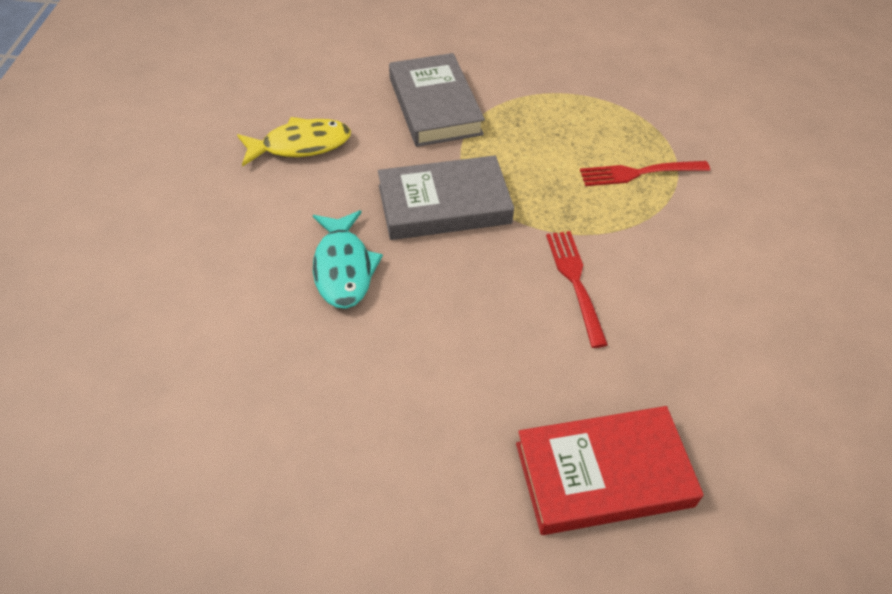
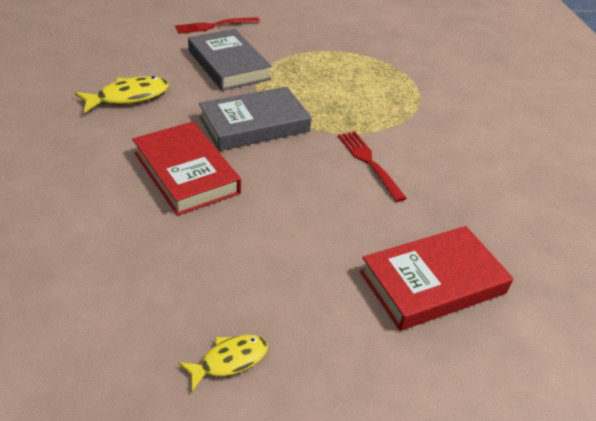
camera: 15 degrees left, 10 degrees down
(331, 536) = (229, 360): none -> yellow fish
(343, 268) = (186, 173): turquoise fish -> red book
(638, 173) = (391, 93): red fork -> red fork (214, 26)

